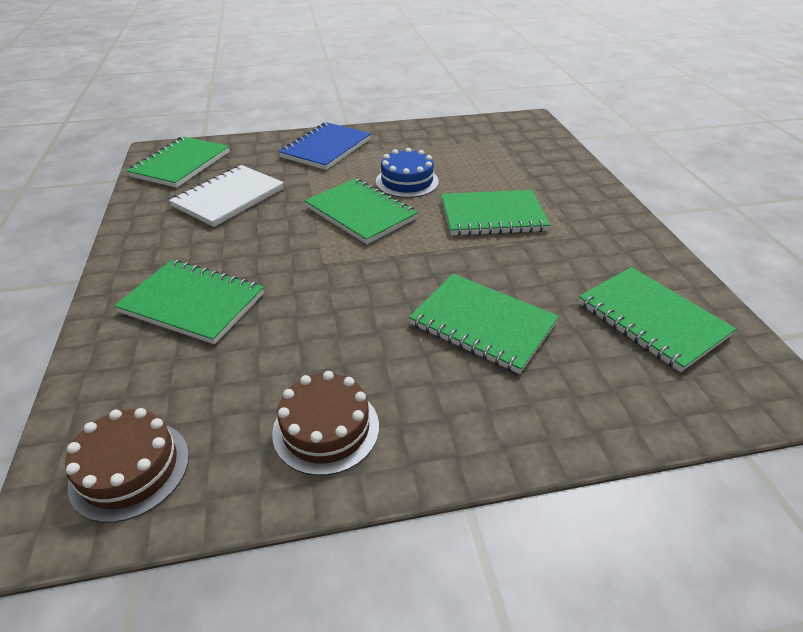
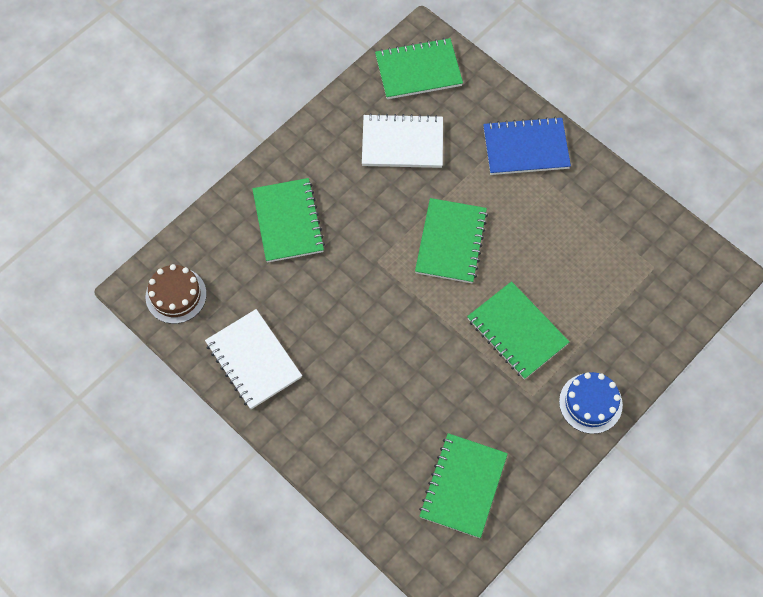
camera: 55 degrees right, 25 degrees up
(326, 429) = (253, 360): brown cake -> white notebook
(407, 181) = (520, 243): blue cake -> blue cake (590, 403)
(482, 324) = (386, 390): green notebook -> none

